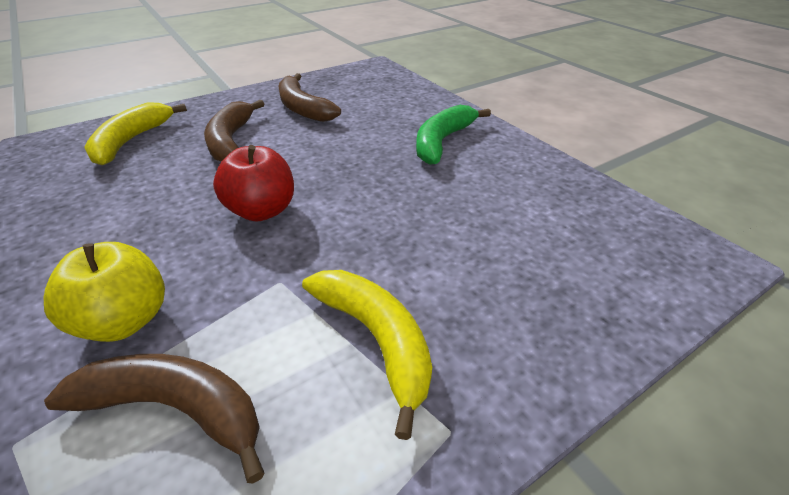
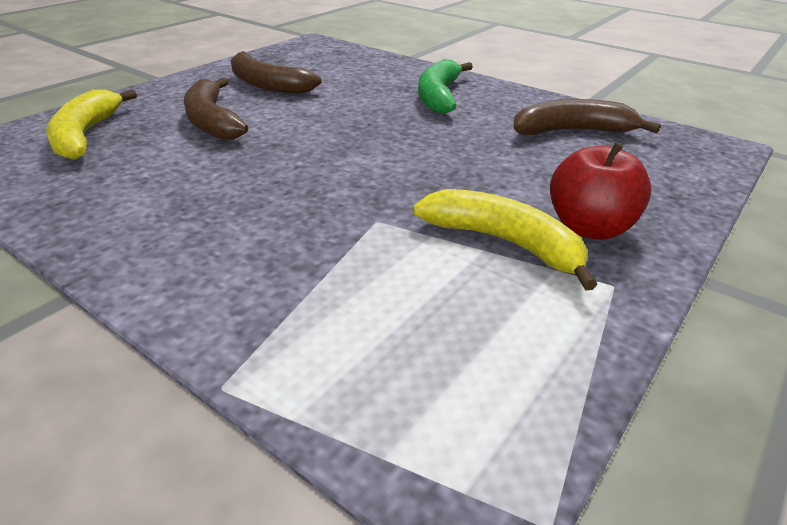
camera: 20 degrees left, 5 degrees down
(125, 320) = (244, 277): yellow apple -> none
(176, 408) = (365, 324): brown banana -> brown banana (573, 131)
(262, 210) = (305, 172): red apple -> red apple (589, 228)

